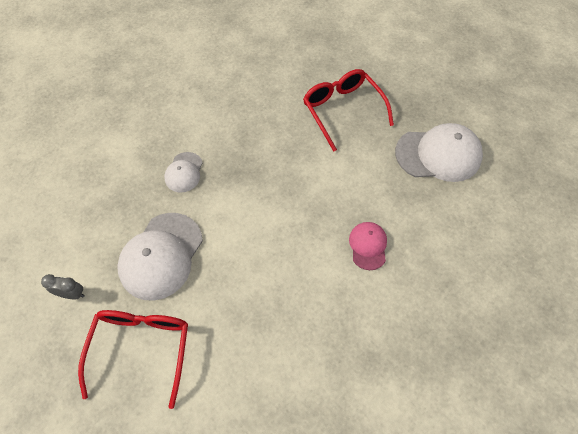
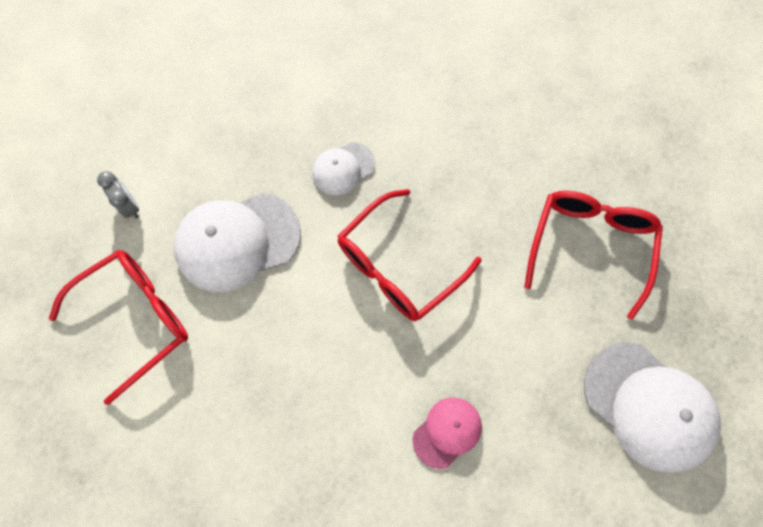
camera: 45 degrees right, 10 degrees up
(263, 193) = (398, 266): none -> red glasses

